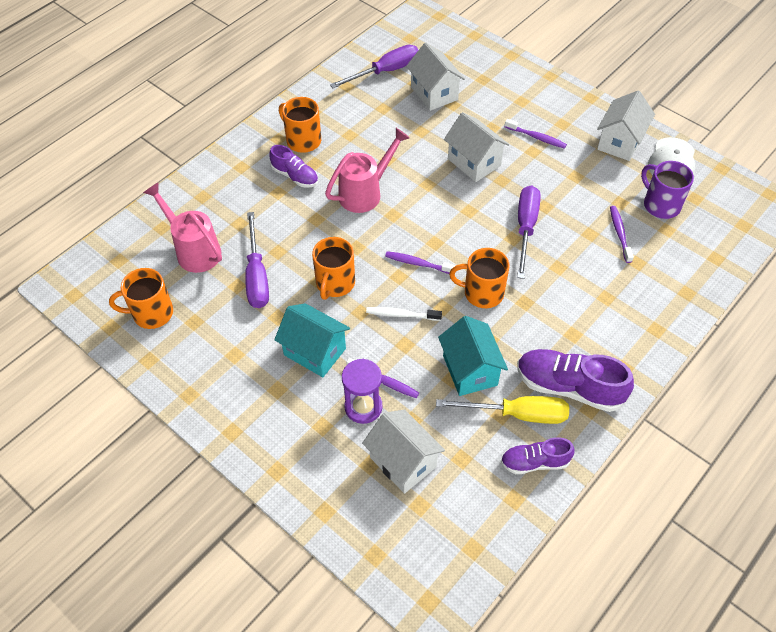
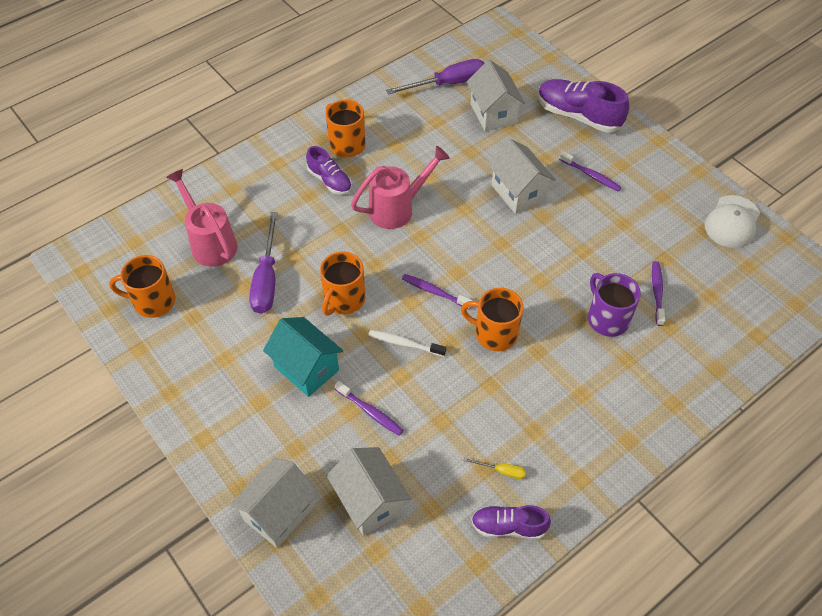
camera: 10 degrees right, 0 degrees up
(363, 407) = (342, 435): purple hourglass -> none
(470, 370) = (462, 415): turquoise house -> none
(517, 414) = (501, 471): yellow screwdriver -> yellow screwdriver, size x0.45
(525, 228) = (557, 271): purple screwdriver -> none
(569, 387) = (564, 451): purple shoe -> purple shoe (578, 116)
(620, 142) = (680, 193): white house -> white house (279, 513)
(660, 204) = (709, 267): purple mug -> purple mug (607, 318)

